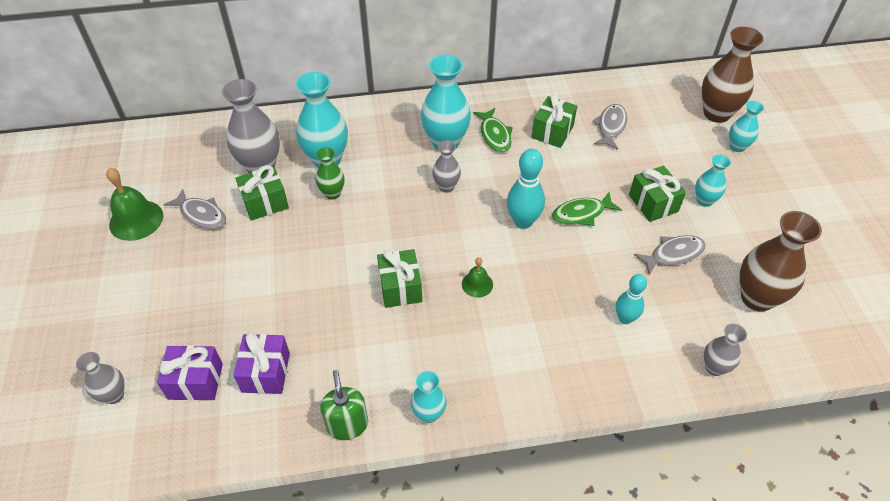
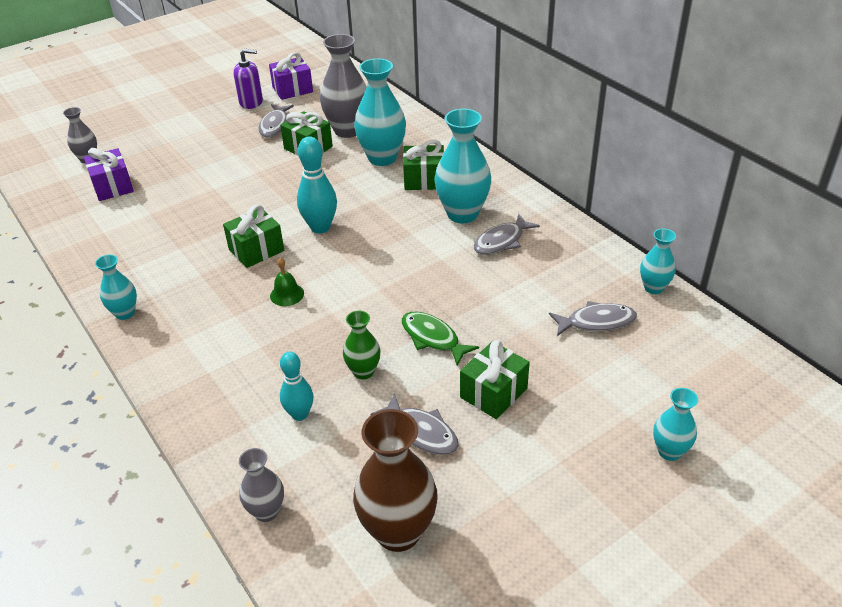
camera: 65 degrees right, 10 degrees down
(136, 220) = (251, 102): green bell -> purple soap dispenser
(266, 372) = (133, 214): purple gift -> purple gift (292, 89)
(332, 193) = (343, 175): green vase -> green vase (363, 372)
(347, 425) = (98, 272): green soap dispenser -> none
(446, 186) = (401, 234): grey vase -> none
(495, 135) = (501, 241): green fish -> grey fish
(523, 222) = (390, 299): turquoise bowling pin -> turquoise bowling pin (320, 227)
(552, 132) = (544, 279): green gift -> green gift (424, 180)
(704, 200) = (535, 440): turquoise vase -> turquoise vase (653, 288)
(716, 114) = (718, 414): brown vase -> none

